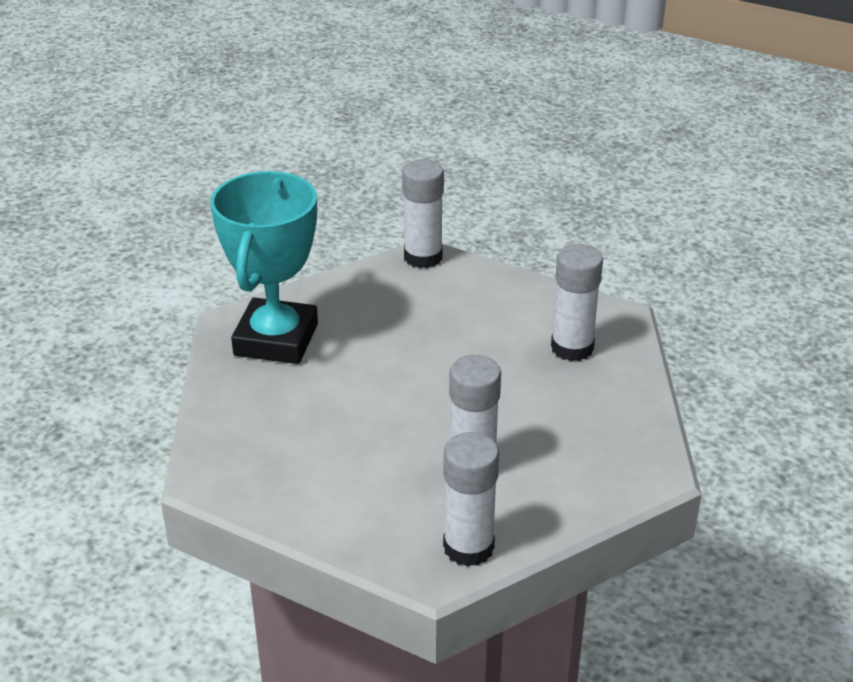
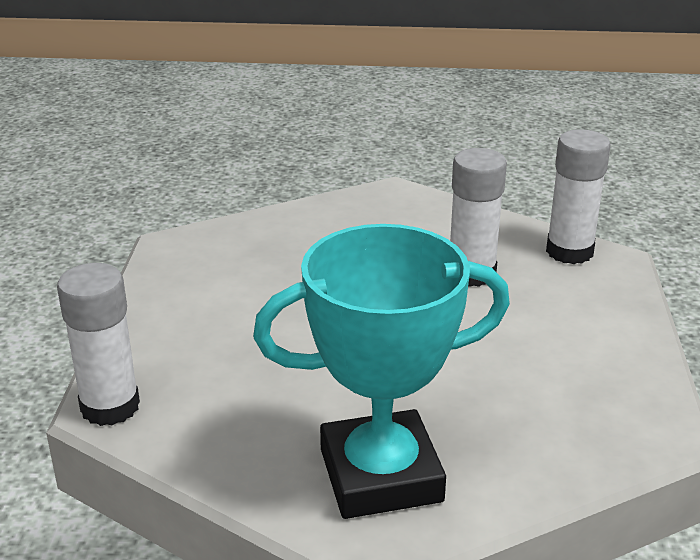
camera: 115 degrees left, 5 degrees down
(572, 348) = (246, 260): white glue stick -> none

